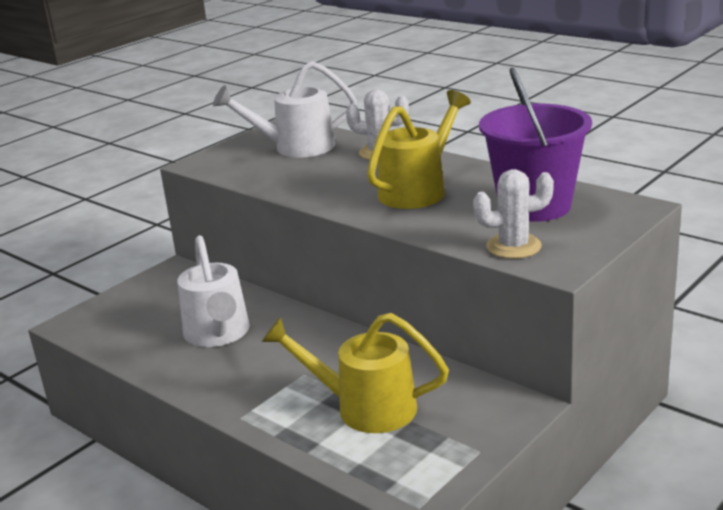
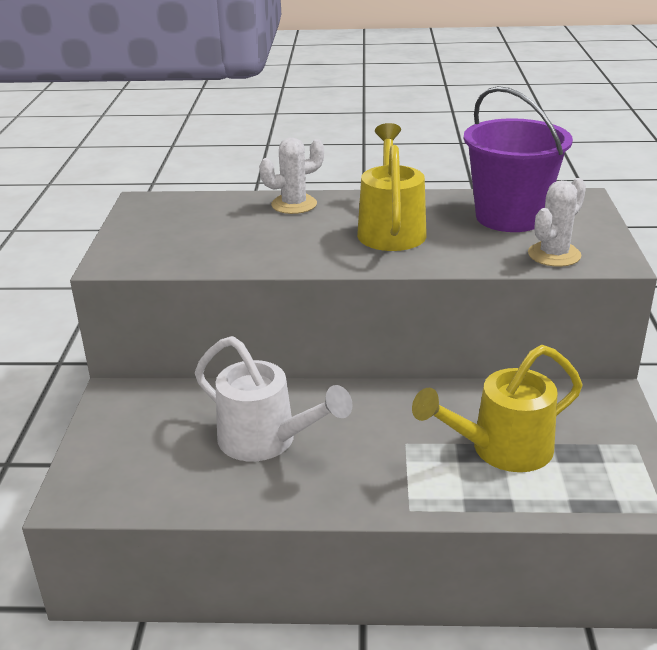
camera: 40 degrees left, 5 degrees up
(295, 148) = (197, 220): white watering can -> none

